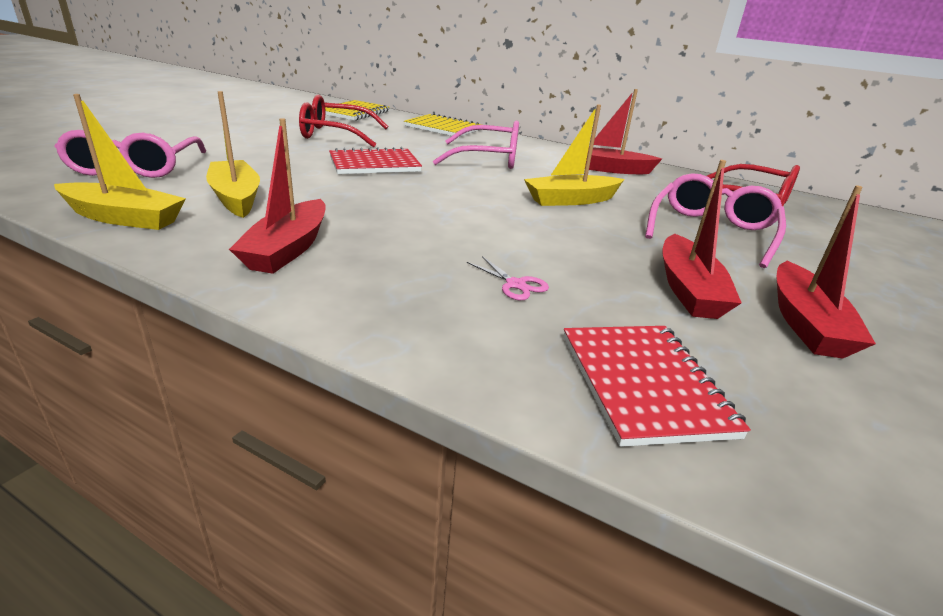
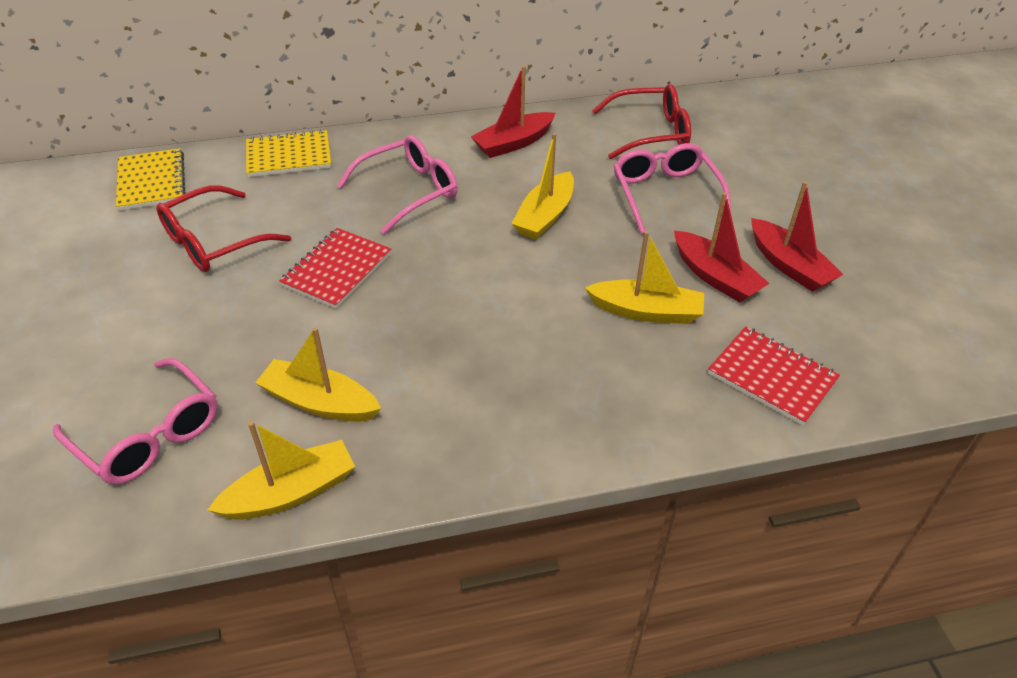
camera: 40 degrees left, 15 degrees up
(288, 249) = (462, 424): red boat -> none
(515, 284) = (632, 346): pink scissors -> none
(570, 274) = (646, 311): none -> yellow boat

